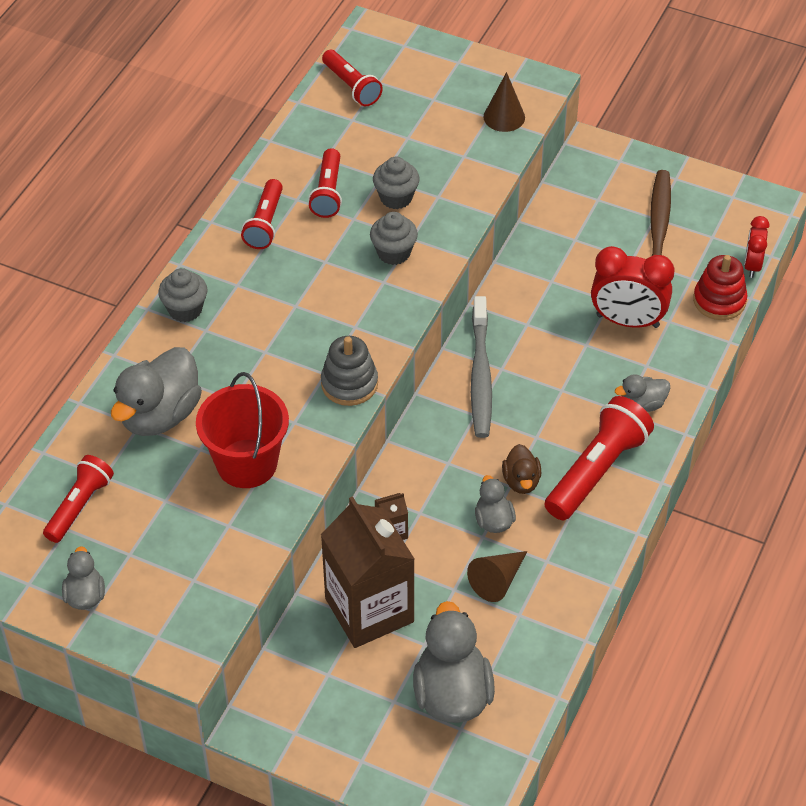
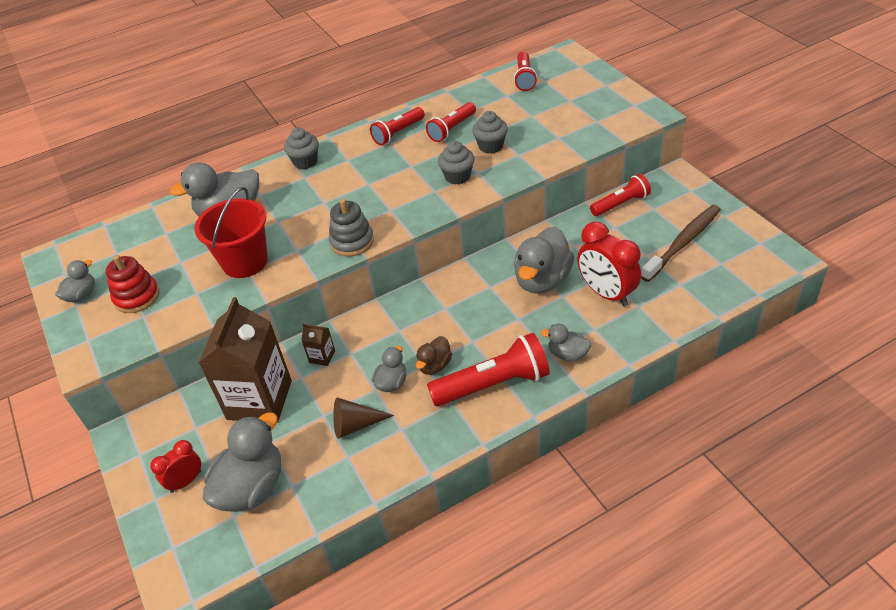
camera: 40 degrees right, 5 degrees down
(79, 506) = (135, 244): red flashlight -> red flashlight (620, 204)
(480, 375) = (471, 285): grey toothbrush -> none
(504, 117) = (607, 124): brown cone -> none
(550, 336) = (542, 280): none -> grey duck
(719, 300) = (690, 308): red stacking toy -> red stacking toy (137, 297)
(752, 265) = (737, 295): red clock -> red clock (186, 481)

